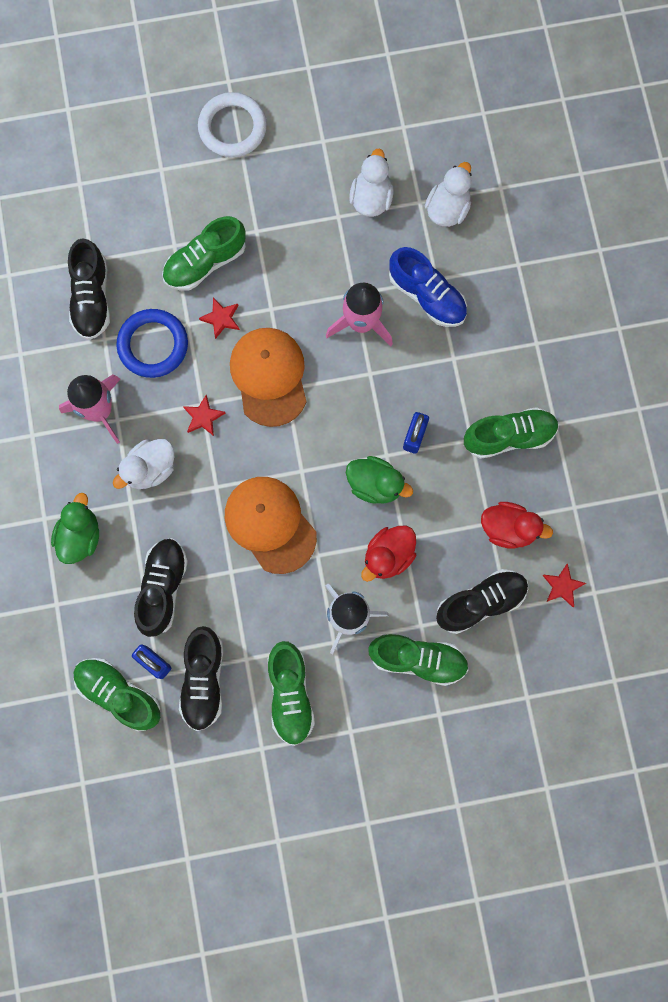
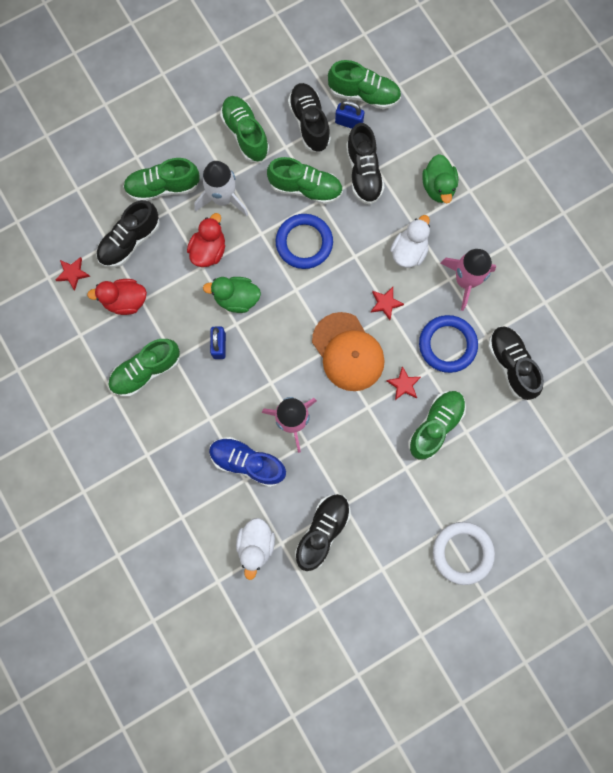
camera: 160 degrees right, 0 degrees up
(242, 593) = (305, 188): none -> green shoe
(270, 524) = (304, 243): orange cap -> blue ring
(371, 198) = (322, 531): white duck -> black shoe

